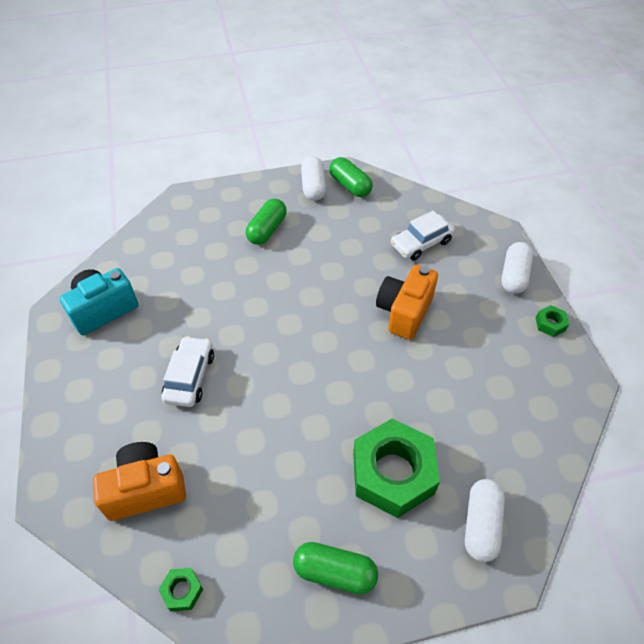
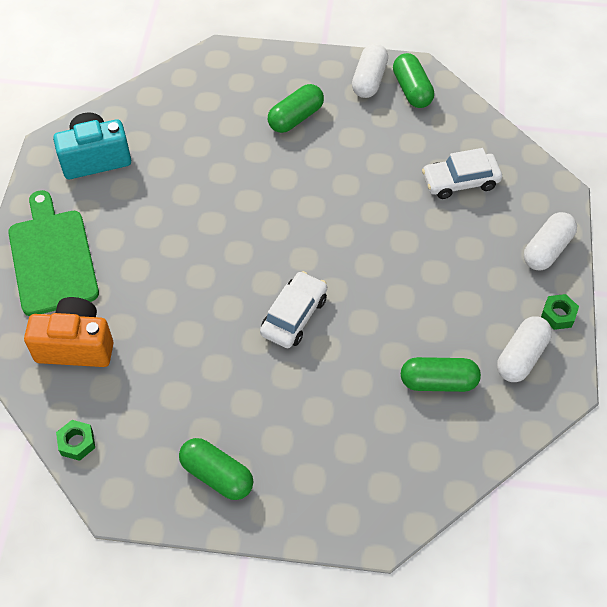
camera: 20 degrees right, 5 degrees up
(92, 411) = (52, 258): none -> green cutting board
(190, 377) = (154, 253): white car -> white car (294, 316)
(393, 473) = (312, 408): green nut -> none
(404, 312) = (402, 253): orange camera -> none
(481, 525) = (374, 483): white capsule -> white capsule (521, 356)
(487, 411) = (438, 382): none -> green capsule

